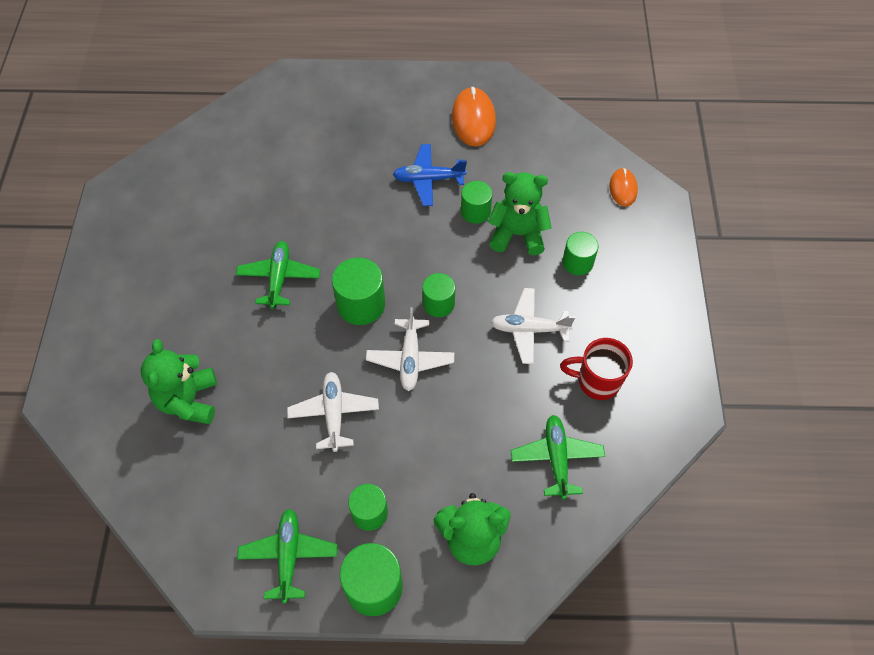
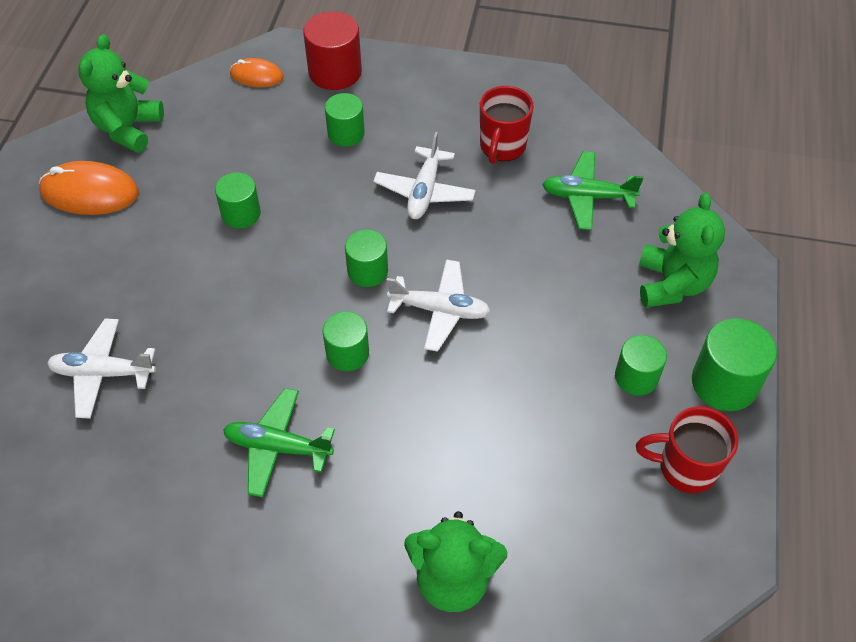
camera: 80 degrees left, 5 degrees down
(288, 556) = (685, 468): green plane -> red mug
(334, 413) = (501, 400): white plane -> white plane (103, 373)
(361, 304) = (347, 353): green cylinder -> green cylinder, size x0.66
(428, 179) = (171, 254): blue plane -> none
(517, 234) = (289, 179): green teddy bear -> green teddy bear (128, 128)
(646, 241) = (335, 72): none -> red cylinder

